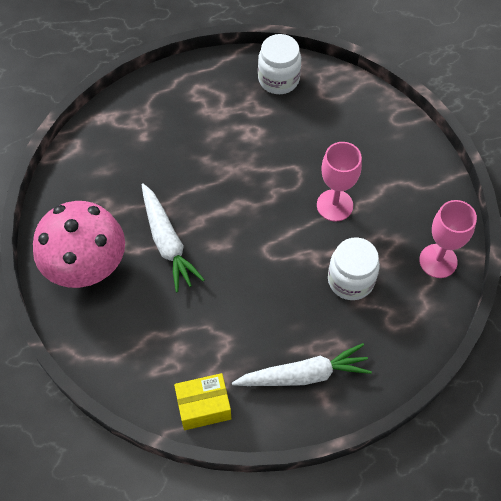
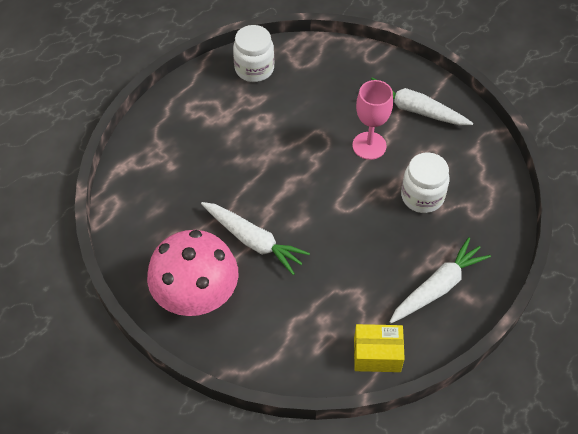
camera: 30 degrees left, 5 degrees down
(203, 406) = (377, 354): yellow box -> yellow box turned 45 degrees clockwise
(404, 191) = (414, 110): none -> white carrot
(438, 261) = (476, 149): pink goblet -> none

